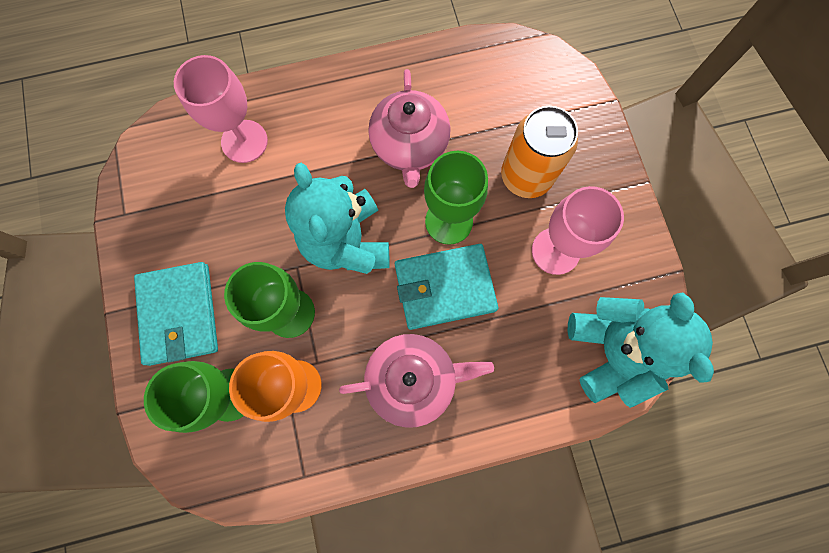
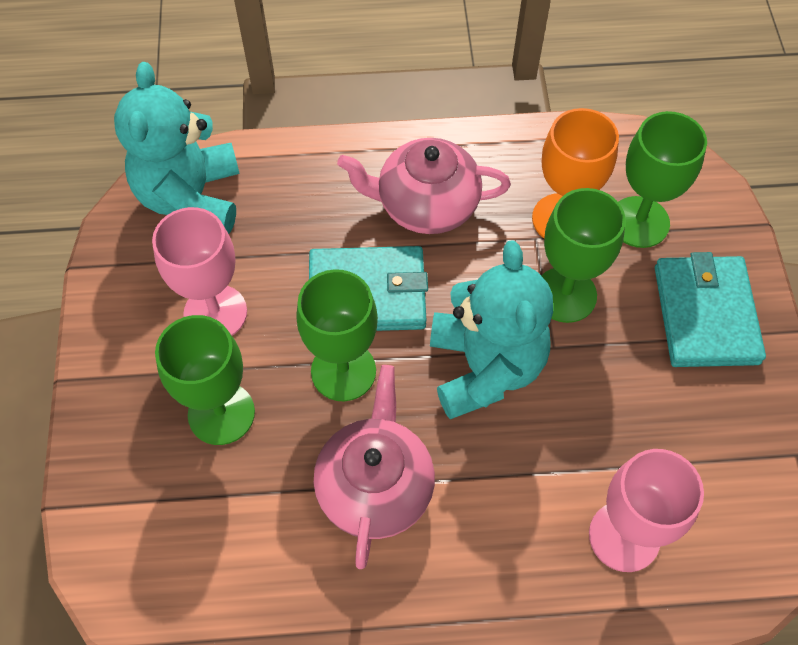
camera: 170 degrees left, 15 degrees down
(526, 177) = (221, 413): orange can -> green goblet

